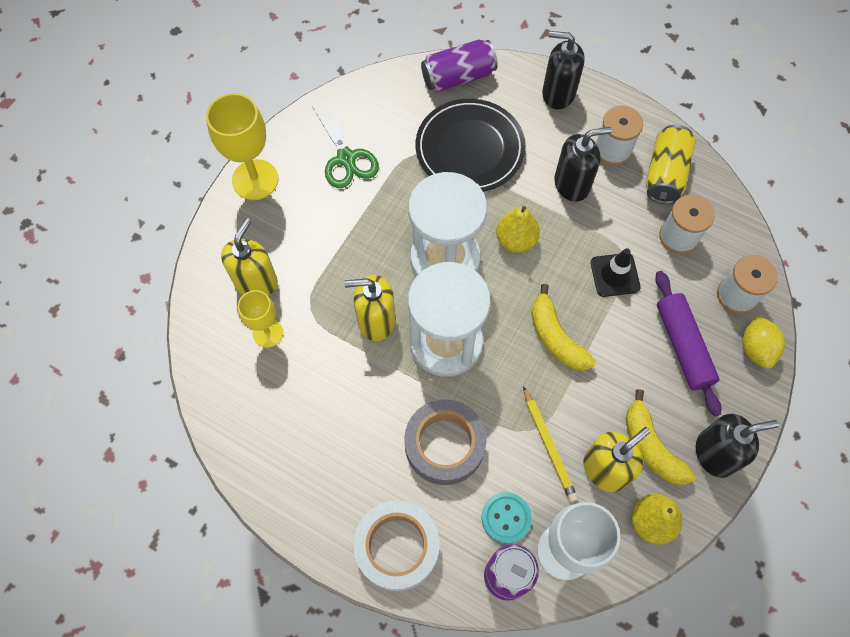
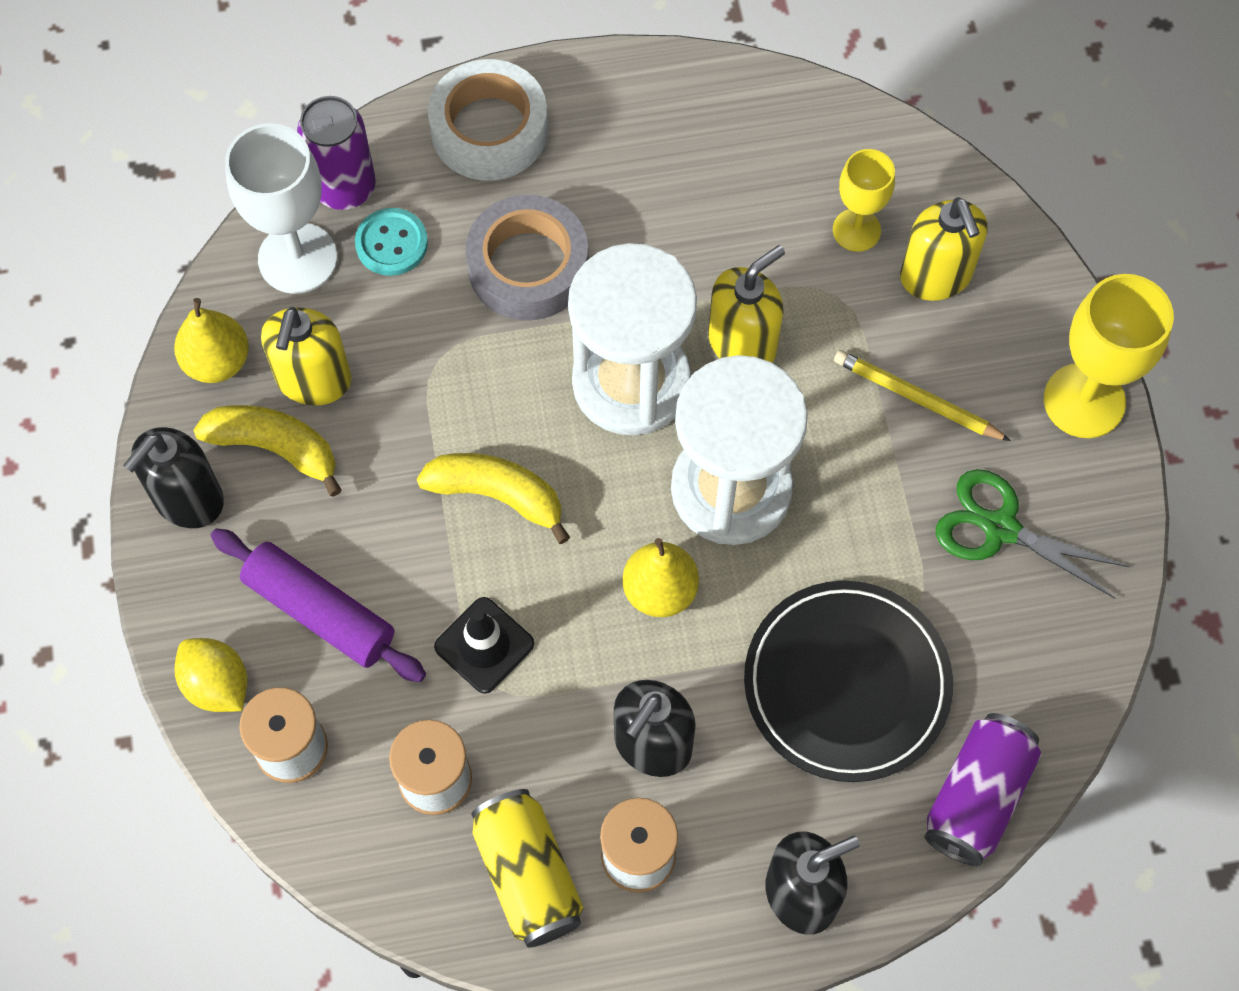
camera: 140 degrees right, 0 degrees up
(548, 445) = (403, 356): yellow pencil -> yellow pencil (917, 398)

